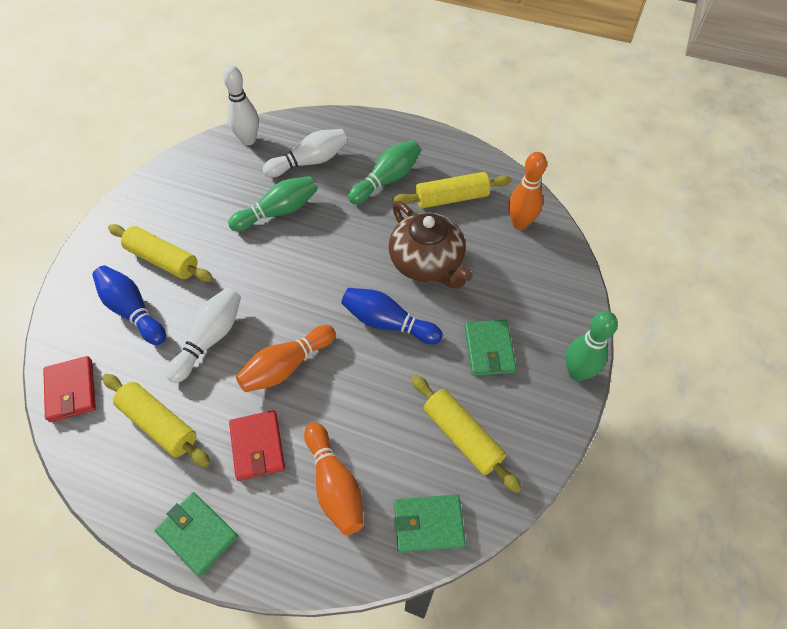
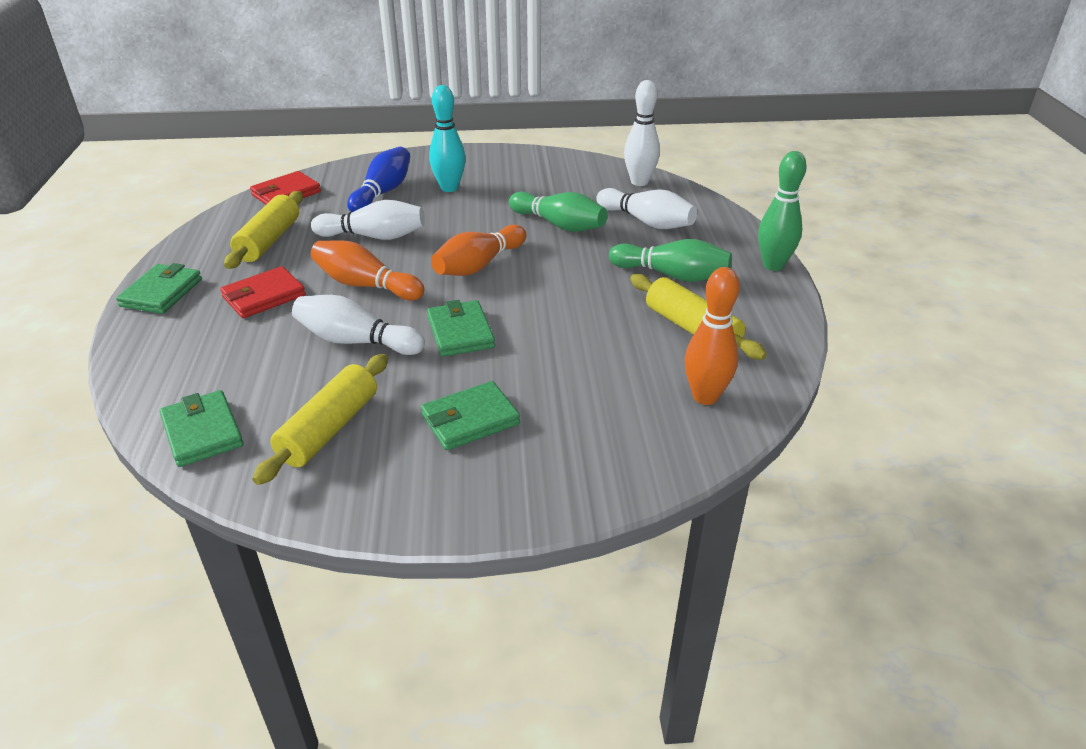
camera: 65 degrees right, 20 degrees down
(163, 260) = (449, 188): yellow rolling pin -> turquoise bowling pin
(334, 484) = (235, 353): orange bowling pin -> orange bowling pin (479, 265)
(363, 393) = (356, 341): none -> white bowling pin
(388, 323) = (460, 332): blue bowling pin -> green wallet
(427, 263) = (570, 337): brown teapot -> none
(577, 372) = (480, 514): green bowling pin -> green bowling pin (773, 265)

